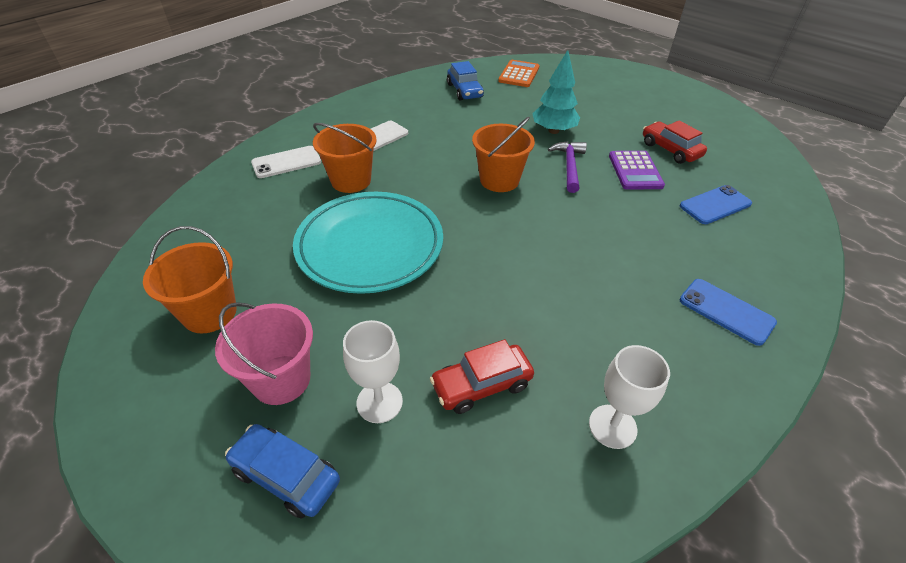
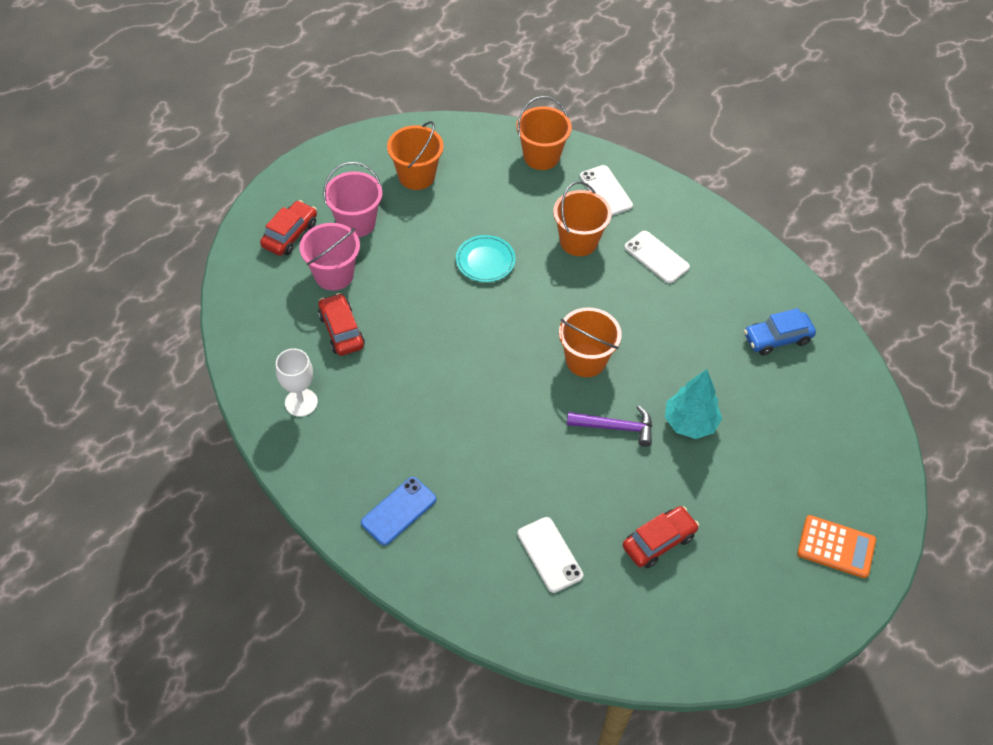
camera: 90 degrees right, 10 degrees up
(220, 203) = (541, 156): none -> orange bucket
(286, 476) = (290, 234): blue car -> red car
(370, 246) = (485, 261): turquoise plate -> turquoise plate, size x0.48
(379, 402) = (334, 275): white goblet -> pink bucket
(519, 74) = (836, 402): orange calculator -> orange calculator (836, 547)
(635, 171) = (610, 491): purple calculator -> none
(715, 205) = (550, 554): blue phone -> white phone

